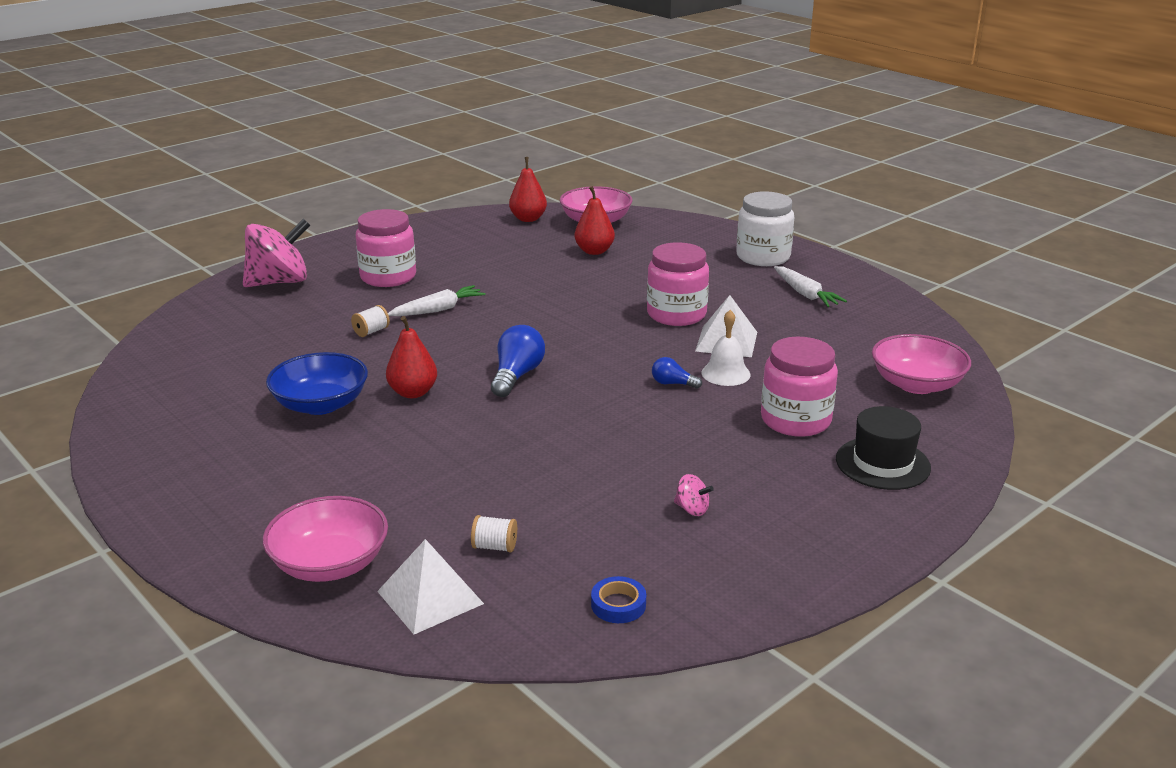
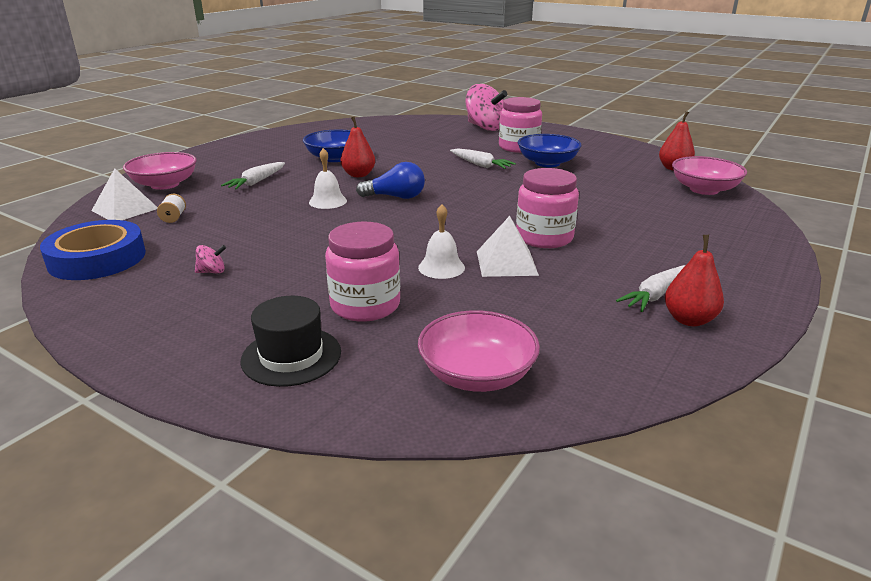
camera: 75 degrees right, 0 degrees up
(371, 331) = (435, 155): white spool -> none
(383, 475) = (256, 182): none -> white carrot
(462, 272) = (547, 163): none -> blue bowl
(503, 422) = (328, 201): none -> white bell
(594, 251) = (639, 195): red pear -> red pear (689, 320)
(618, 604) = (97, 258): blue tape -> blue tape, size x2.37
(673, 384) = (410, 248): blue light bulb -> none
(692, 509) = (212, 272): pink spinning top -> pink spinning top turned 120 degrees counterclockwise
(763, 257) = (728, 266): white jar -> none

